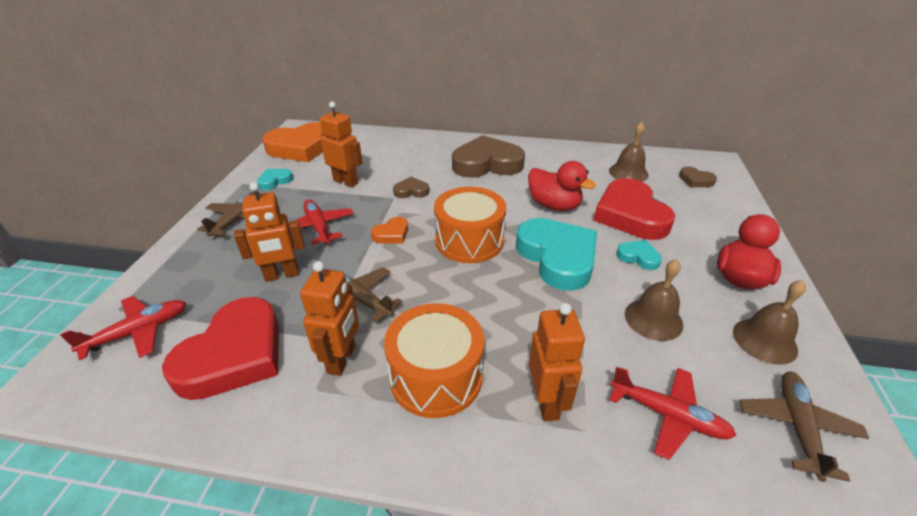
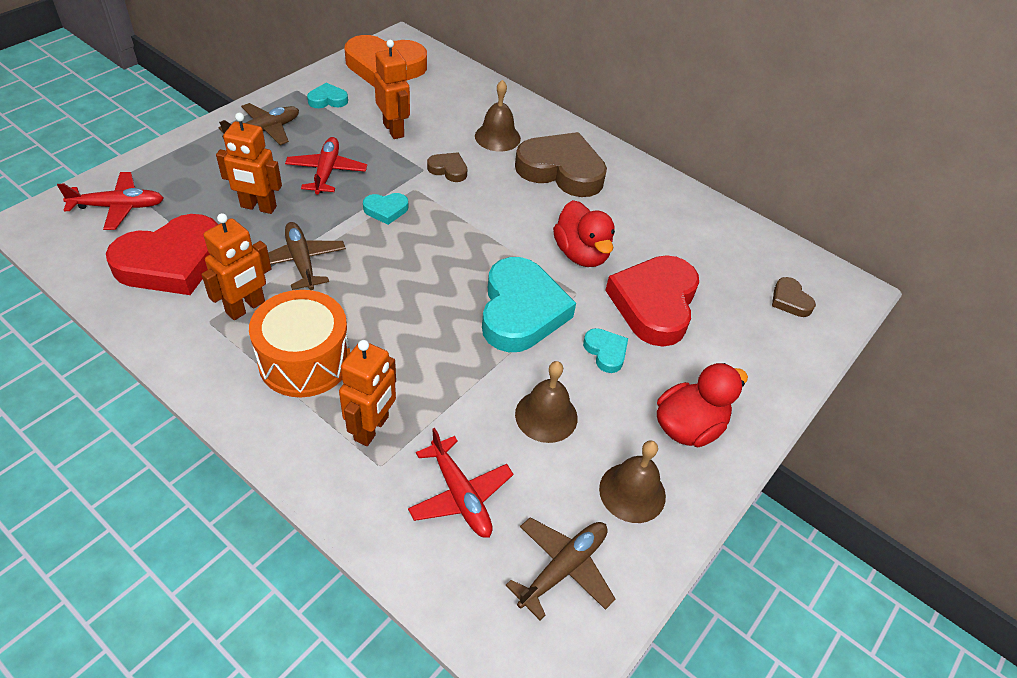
camera: 25 degrees right, 10 degrees up
(391, 234) = (386, 210): orange heart -> turquoise heart
(469, 241) = (452, 252): orange drum -> none
(628, 172) = (716, 253): brown bell -> brown bell (497, 137)

